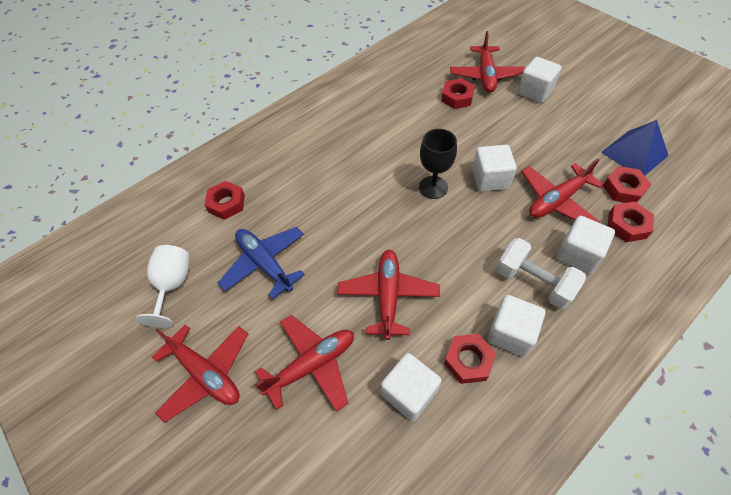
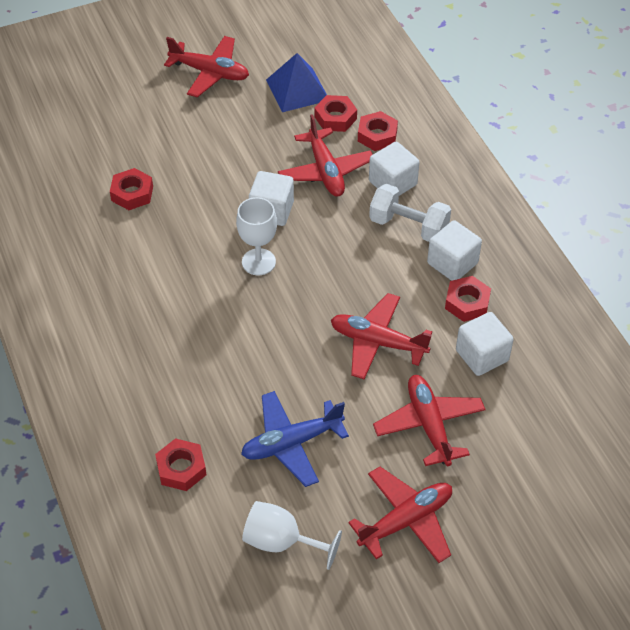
camera: 75 degrees left, 5 degrees down
(433, 187) = (258, 262): black goblet -> white goblet
(485, 76) = (111, 154): red plane -> red plane (210, 73)
(533, 282) = (408, 226): white dumbbell -> white dumbbell turned 60 degrees clockwise
(535, 91) = (165, 123): white cube -> none

